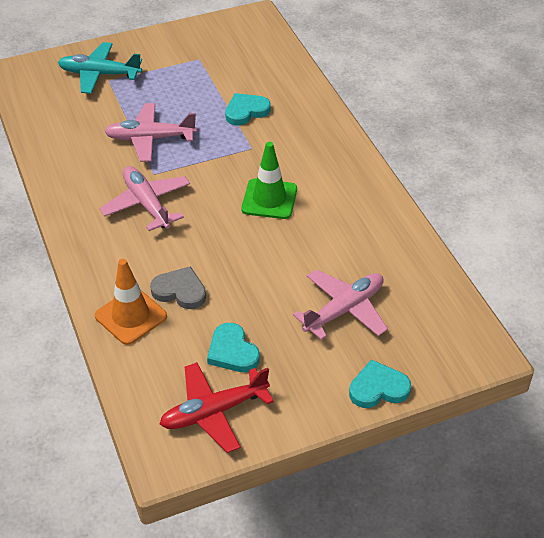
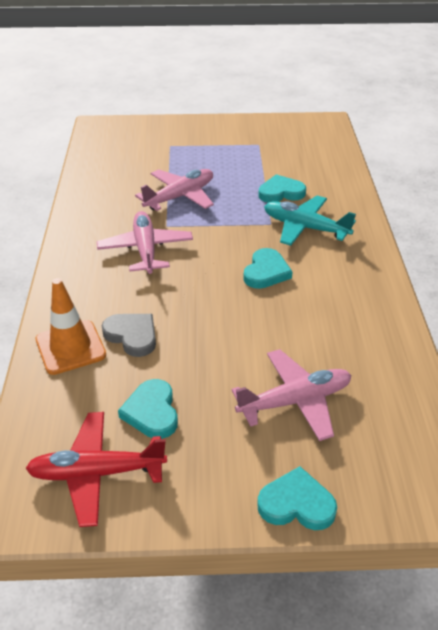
camera: 20 degrees right, 5 degrees down
(99, 74) = (165, 140): turquoise plane -> turquoise plane (305, 228)
(150, 138) = (180, 197): pink plane -> pink plane turned 120 degrees clockwise
(269, 199) = (266, 272): green traffic cone -> turquoise heart

